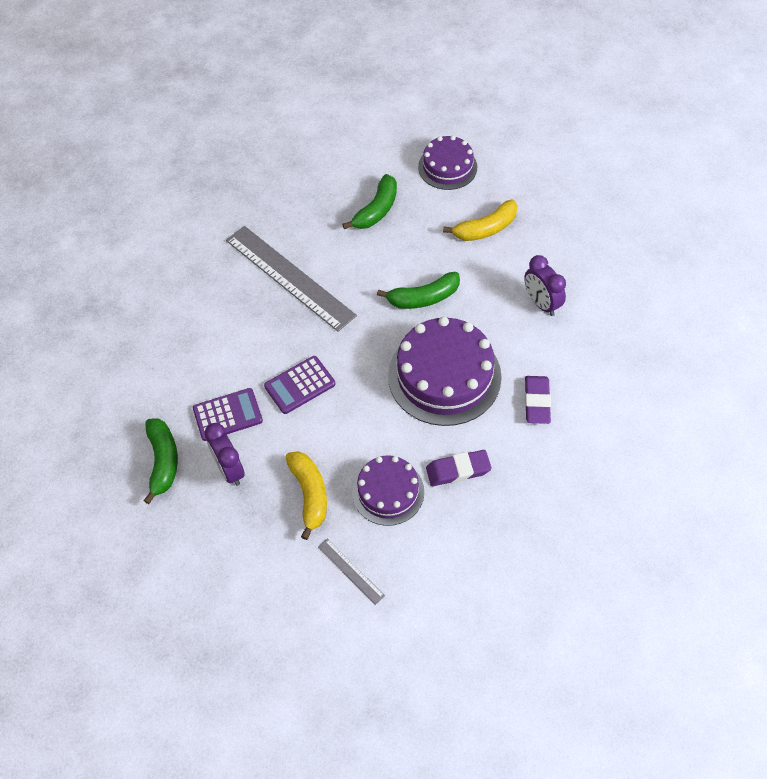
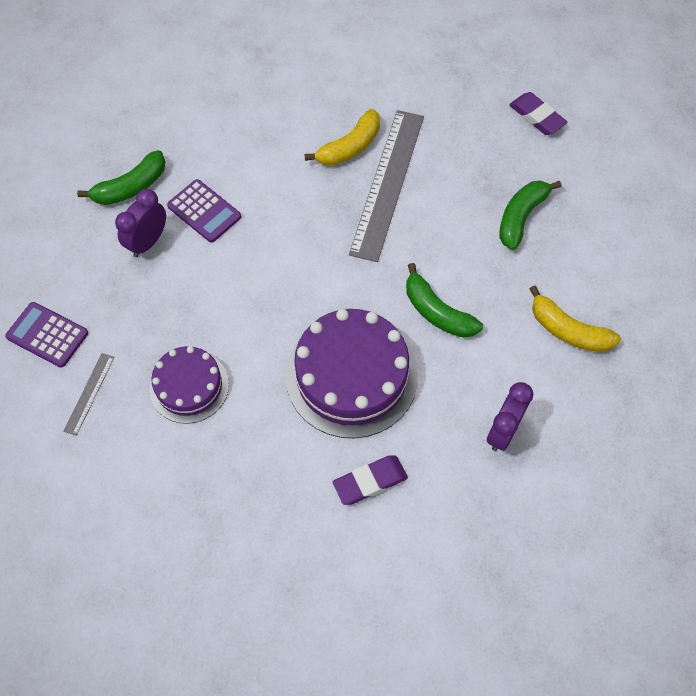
camera: 60 degrees right, 5 degrees up
(300, 385) = (268, 253): purple calculator -> purple calculator (47, 335)
(310, 495) = (153, 320): yellow banana -> yellow banana (349, 147)
(376, 210) = (521, 217): green banana -> green banana turned 120 degrees clockwise
(447, 167) = (627, 255): purple cake -> none
(458, 470) = (245, 440): purple eraser -> purple eraser (536, 117)

